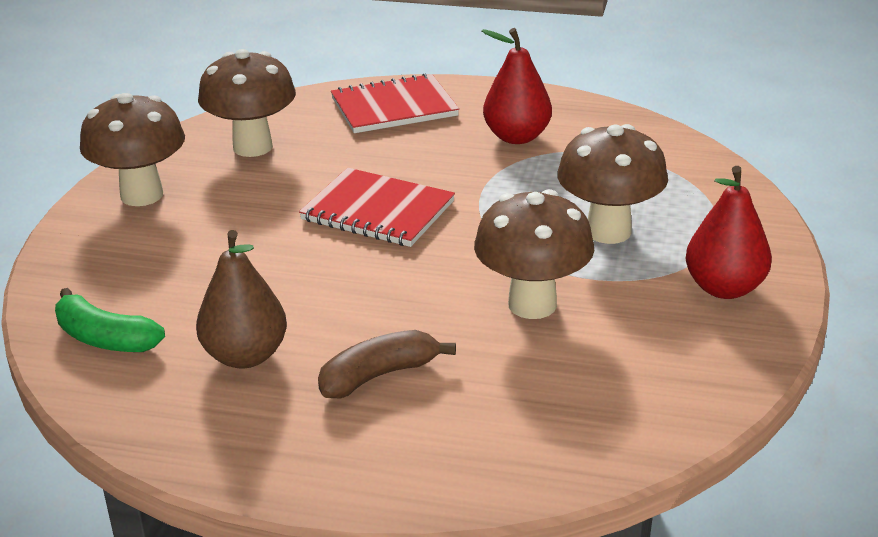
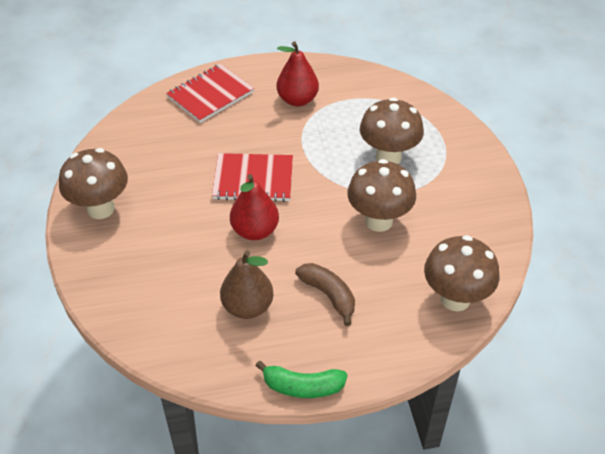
camera: 25 degrees left, 15 degrees up
(105, 338) = (157, 322): green banana -> green banana (302, 386)
(252, 147) = (144, 150): brown mushroom -> brown mushroom (455, 299)
(379, 375) = (328, 295): brown banana -> brown banana turned 105 degrees clockwise
(724, 288) = (467, 179): red pear -> red pear (255, 231)

